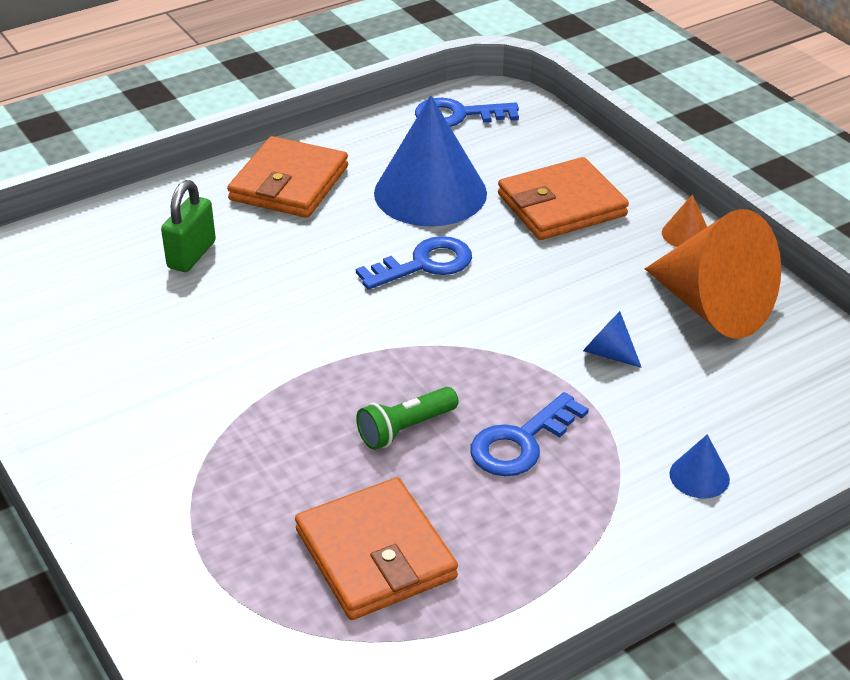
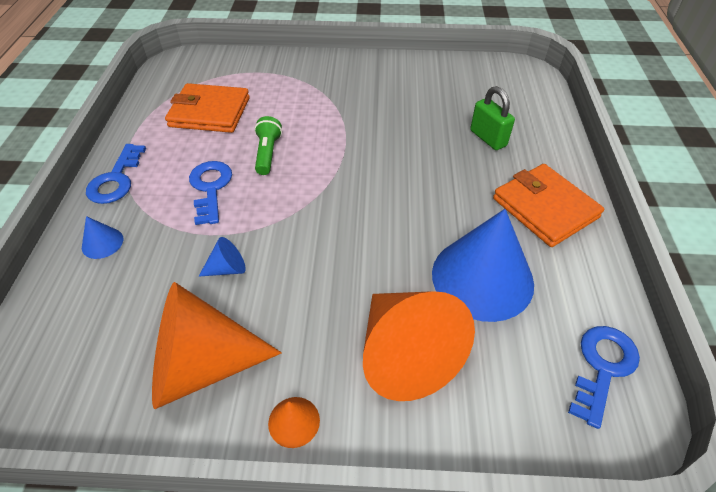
camera: 125 degrees right, 10 degrees up
(424, 264) = (397, 229): blue key -> blue key (116, 179)
(561, 205) = (405, 354): orange wallet -> orange cone

